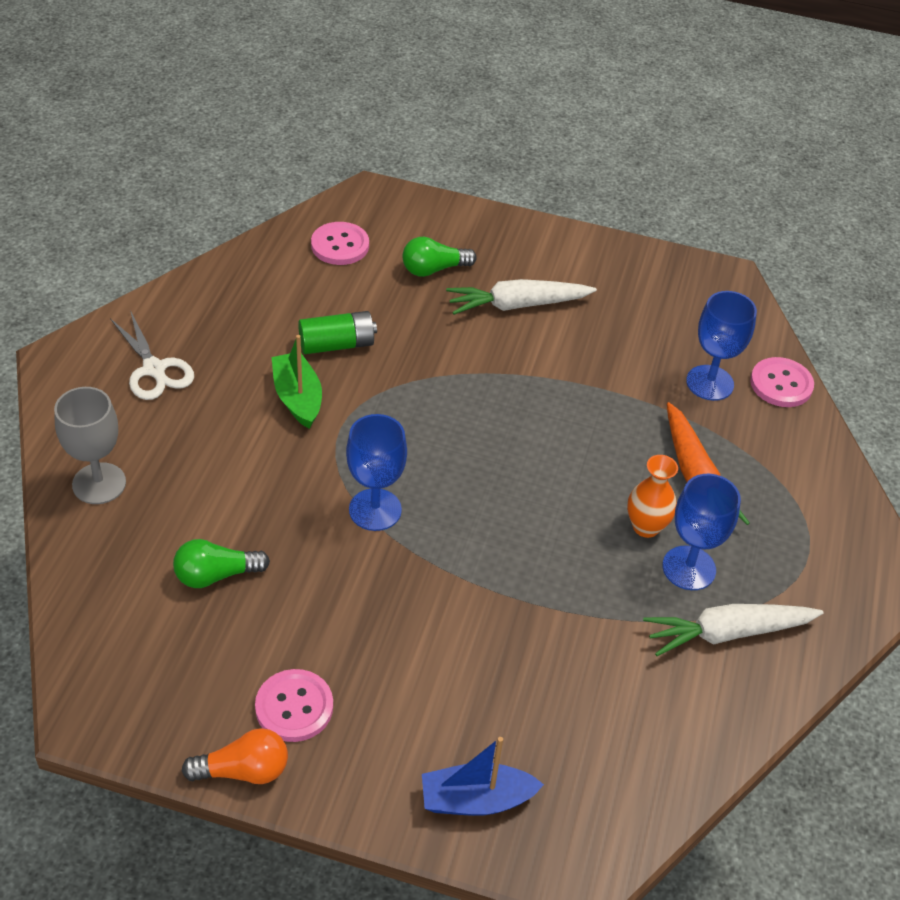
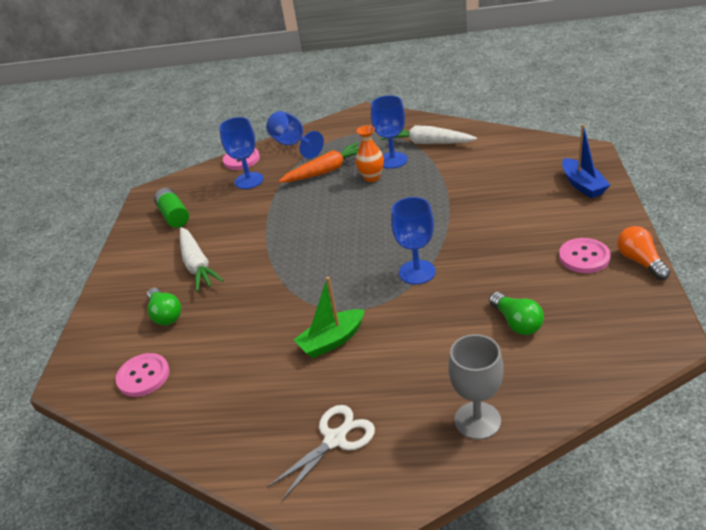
camera: 95 degrees left, 10 degrees down
(337, 344) = (266, 339): green battery -> green battery (174, 216)
(727, 633) = (427, 143): white carrot -> white carrot turned 135 degrees clockwise
(805, 453) = (293, 144): none -> blue goblet

